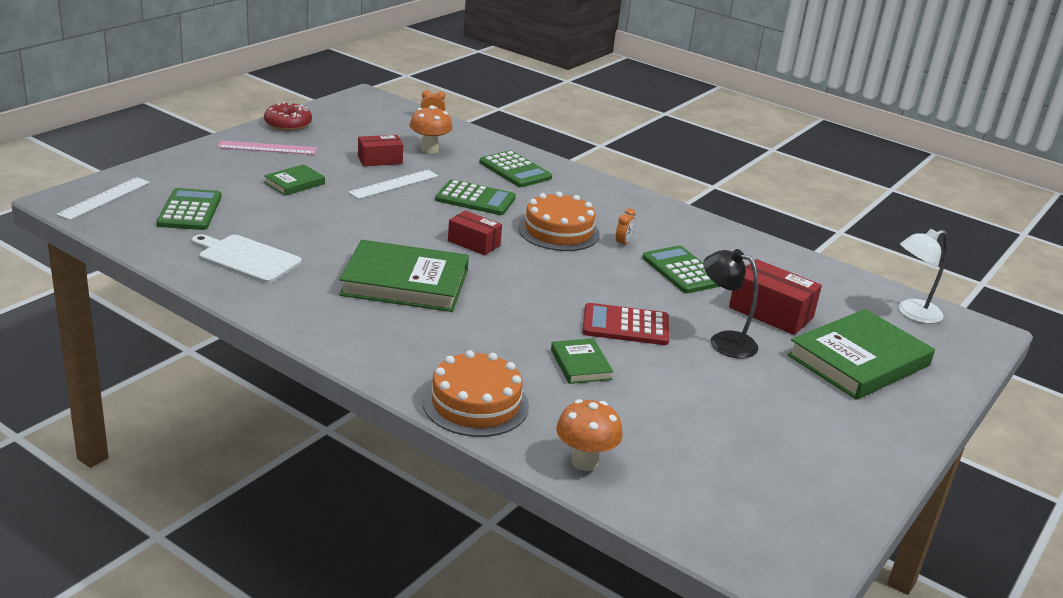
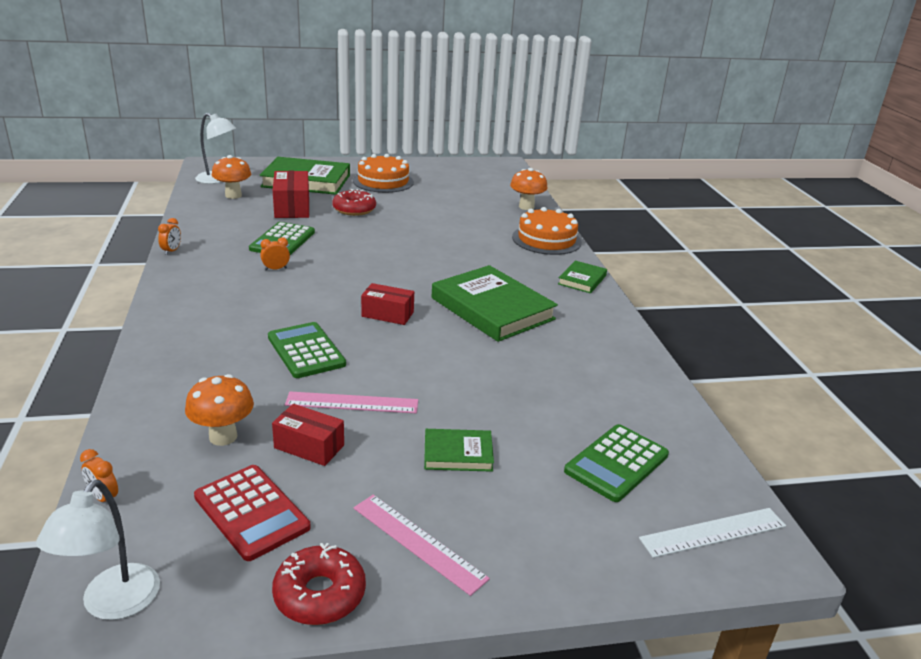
camera: 135 degrees left, 0 degrees up
(246, 258) = (601, 379): white cutting board -> none
(363, 101) = (113, 604): none -> white lamp
(394, 184) = (352, 403): white ruler -> pink ruler
(474, 243) = (387, 314): red box -> red box turned 60 degrees counterclockwise
(515, 170) = (199, 365): green calculator -> none
(558, 231) = (301, 295): orange cake -> orange cake (383, 181)
(580, 364) = (457, 231): green book -> green book (582, 280)
(625, 326) = (392, 234): red calculator -> red calculator (251, 512)
(719, 224) = (171, 251): none -> orange clock
(723, 341) = (354, 209): black lamp -> red donut
(844, 300) = (233, 195): none -> orange mushroom

